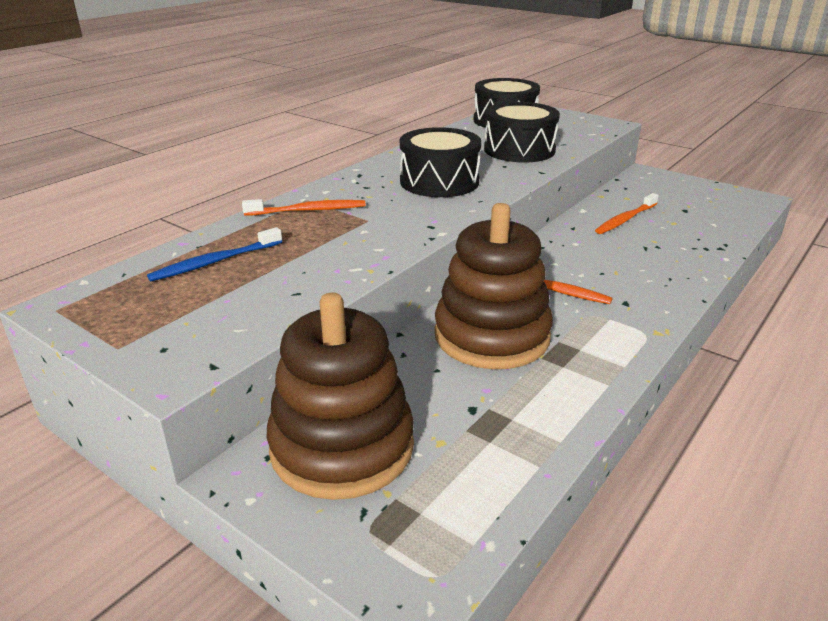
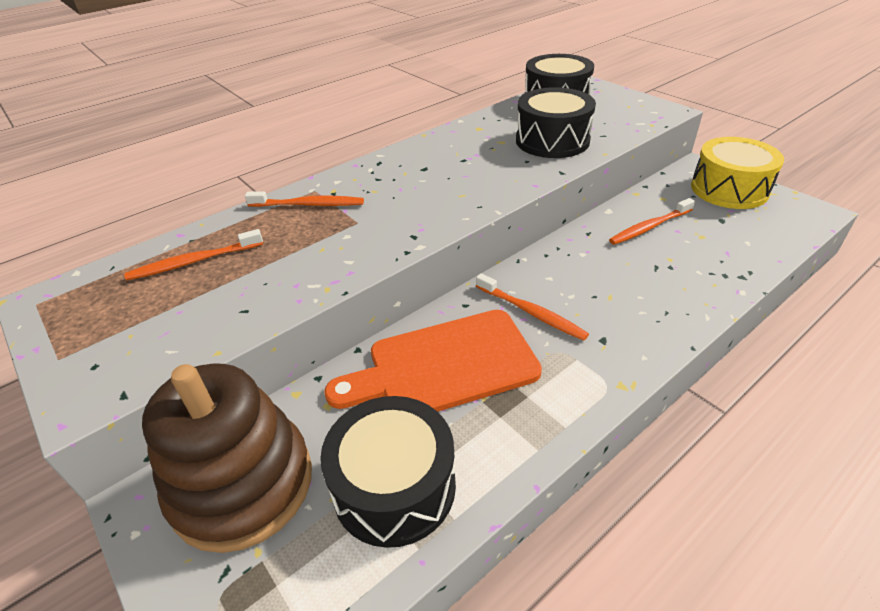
camera: 15 degrees right, 10 degrees up
(214, 262) = (193, 262): blue toothbrush -> orange toothbrush
(439, 181) = (451, 177): black drum -> black drum (394, 486)
(491, 336) = (444, 365): brown stacking toy -> orange cutting board
(680, 187) = (729, 189): none -> yellow drum

